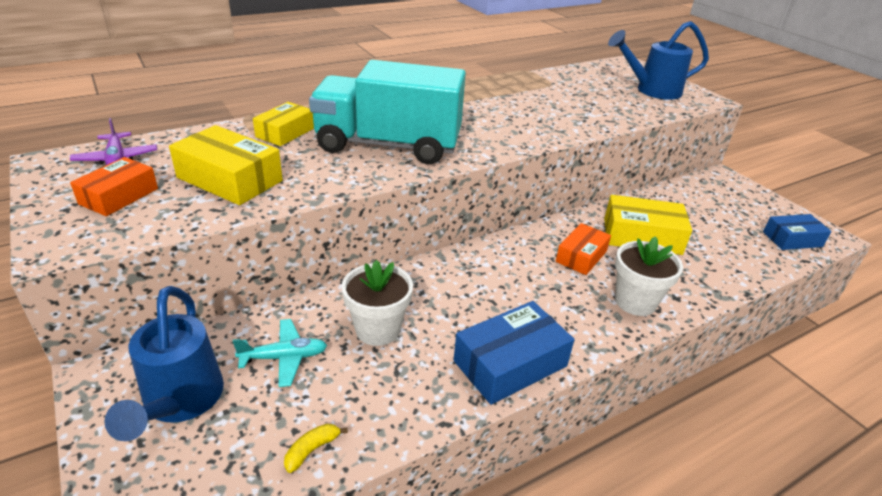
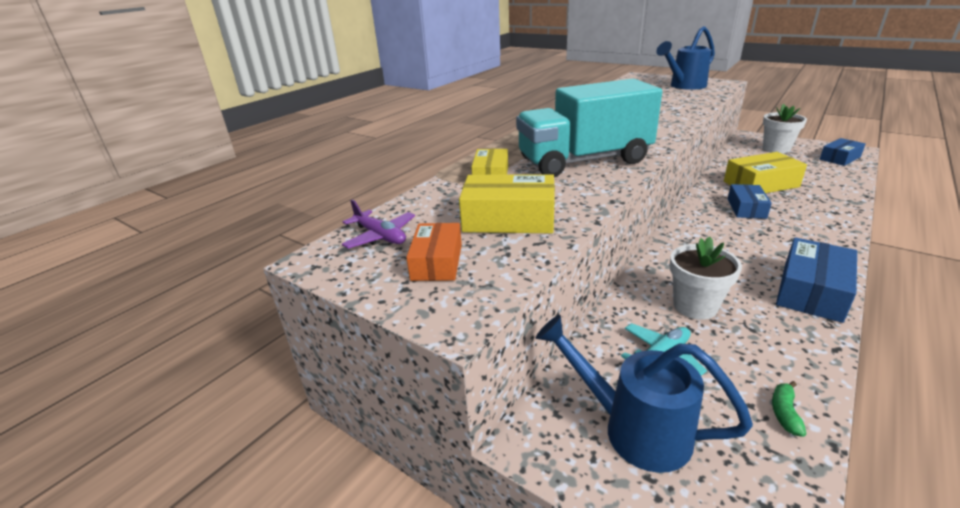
camera: 20 degrees left, 5 degrees down
(180, 402) = (634, 429): blue watering can -> blue watering can turned 150 degrees clockwise
(312, 450) = (784, 413): yellow banana -> green banana
(581, 256) = (746, 208): orange box -> blue box
(635, 302) = (818, 223): white flower pot -> white flower pot (776, 149)

